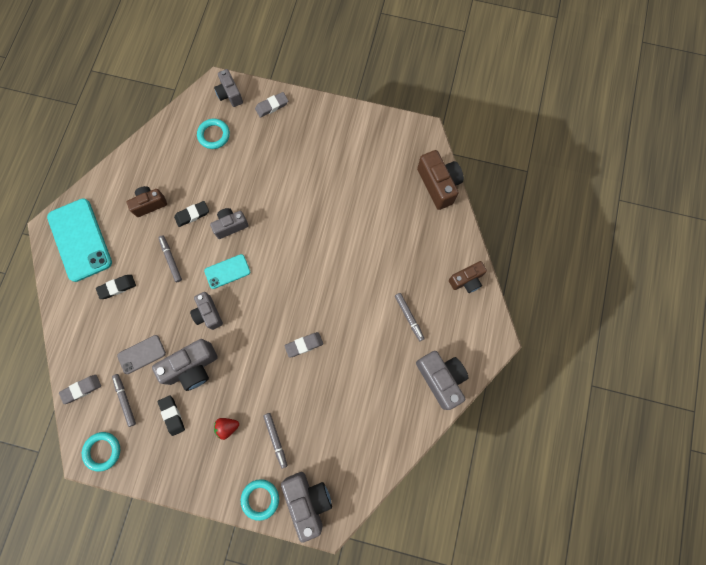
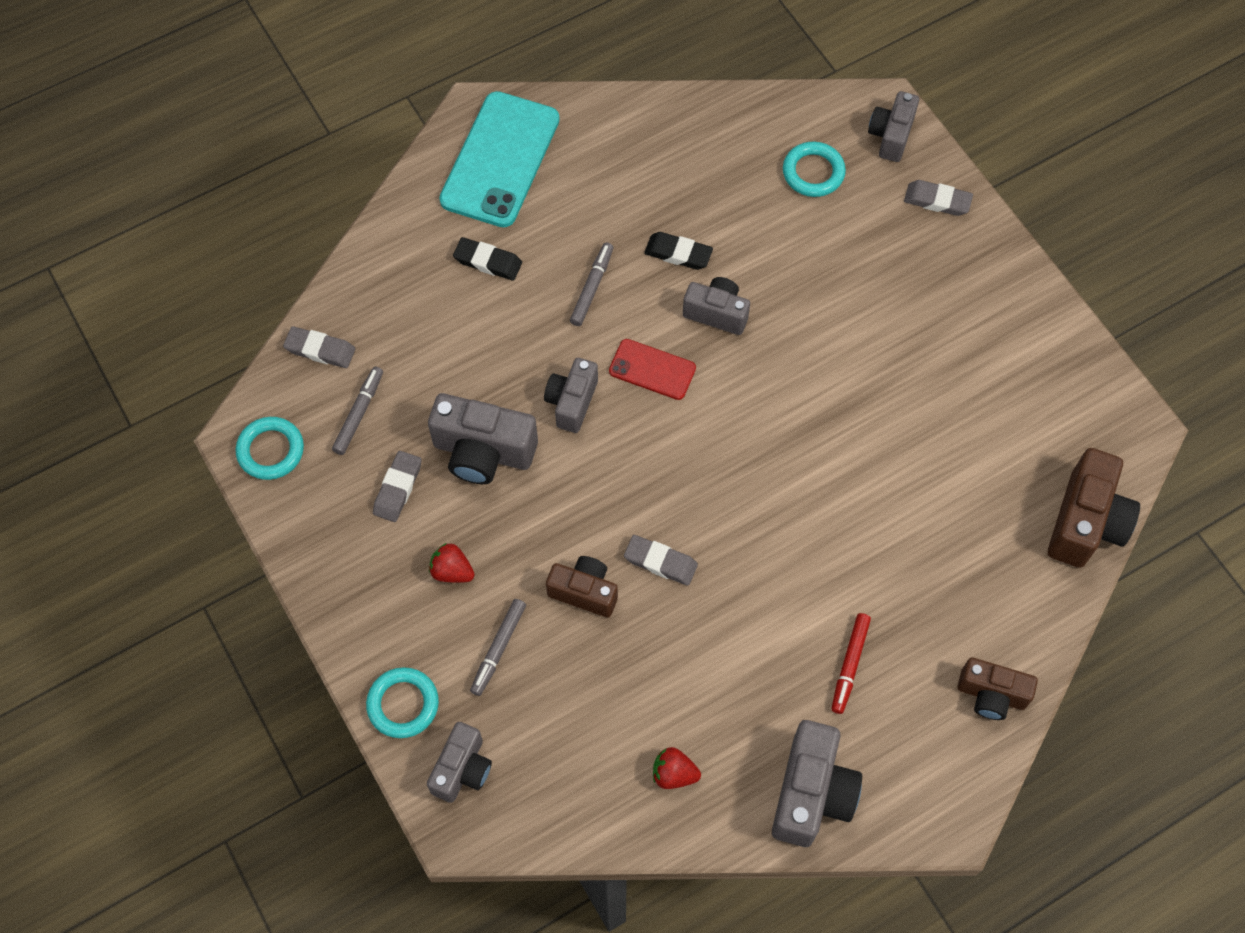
camera: 45 degrees right, 10 degrees down
(141, 354) = (435, 375): grey phone -> none
(150, 204) = (635, 191): brown camera -> brown camera (584, 592)
(172, 415) = (397, 488): black eraser -> grey eraser
(227, 271) = (652, 370): turquoise phone -> red phone
(308, 500) = (462, 769): grey camera -> grey camera, size x0.65
(387, 421) = (674, 774): none -> red strawberry
(409, 317) = (849, 665): grey marker -> red marker

